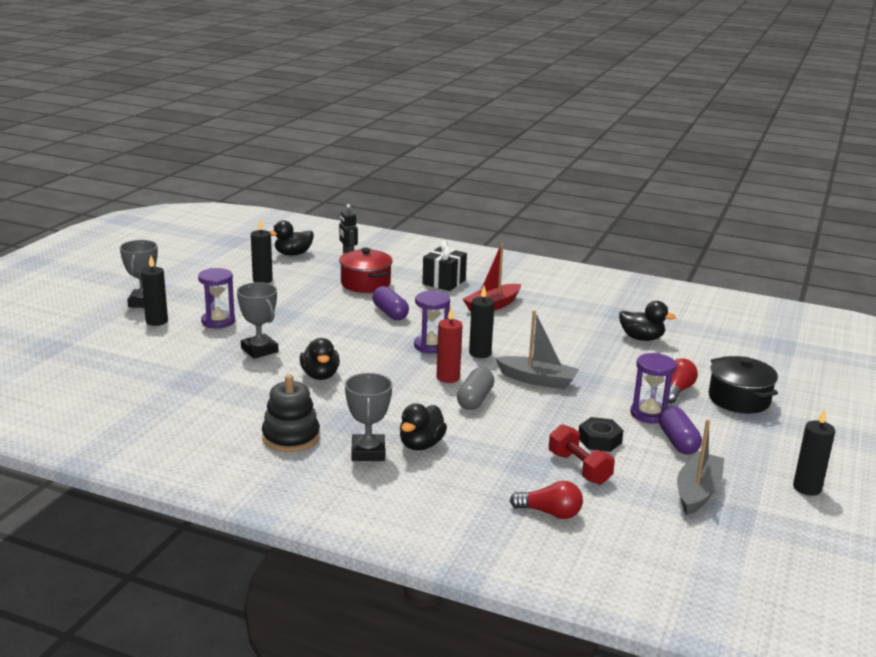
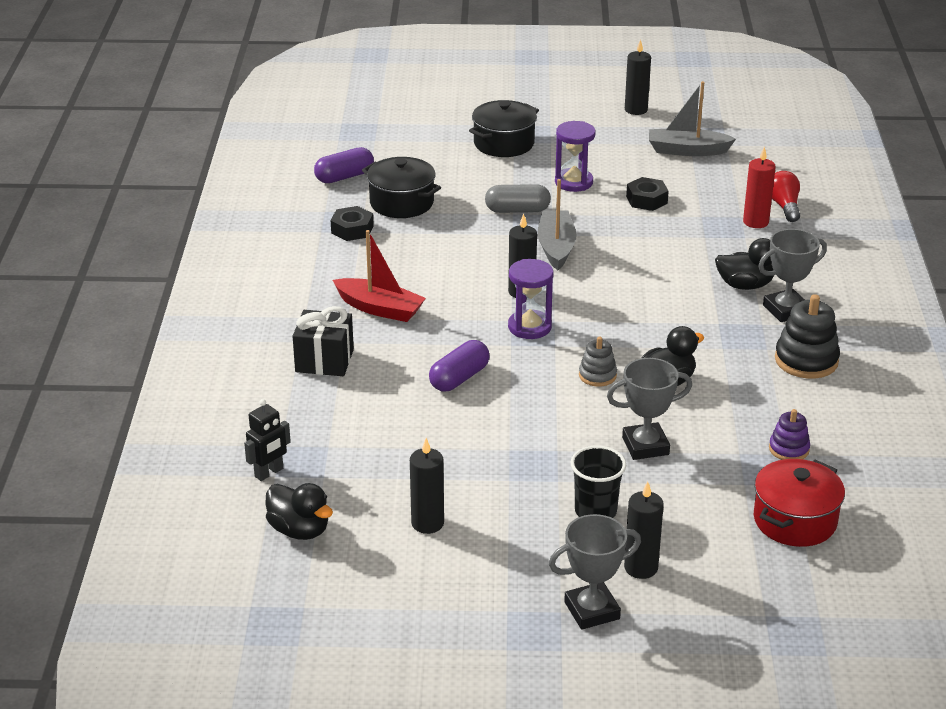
camera: 110 degrees left, 10 degrees up
(199, 396) = (789, 449): none -> purple stacking toy
(218, 321) = (595, 511): purple hourglass -> black cup
(259, 350) = (645, 446): grey trophy -> grey trophy turned 45 degrees clockwise
(351, 354) = (597, 375): none -> grey stacking toy
(365, 283) = (374, 424): red pot -> red pot (795, 520)
(448, 378) = (597, 299): red candle -> red candle (755, 222)
(475, 399) = (630, 274): grey capsule -> grey capsule (517, 210)
(579, 468) = (703, 203): red dumbbell -> none
(607, 315) = (352, 229): none -> black nut
(641, 338) = (401, 203): black duck -> black pot
(677, 391) = (512, 173): red light bulb -> none
(678, 442) = (613, 165): purple capsule -> purple capsule (344, 177)

